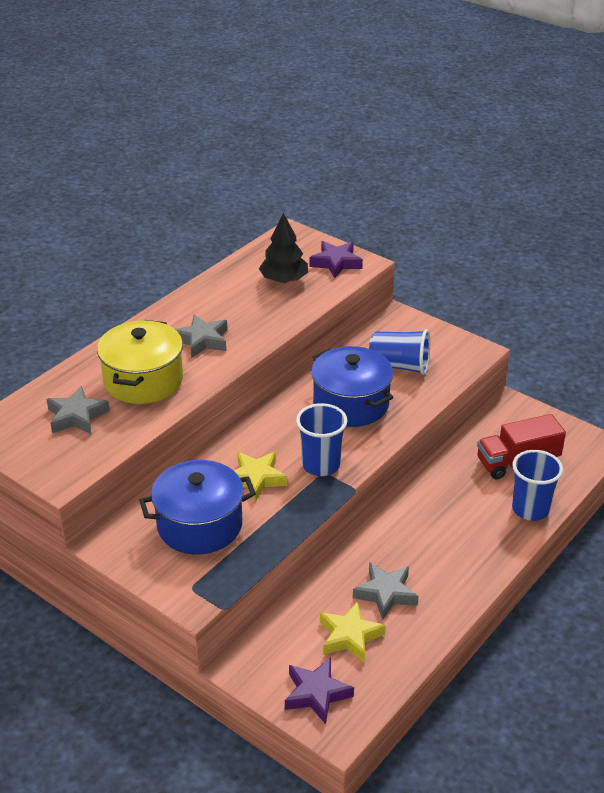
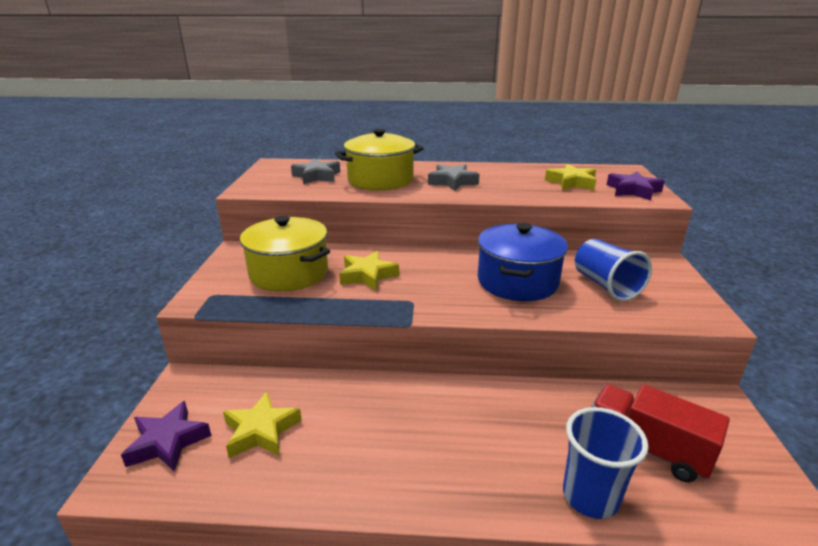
camera: 55 degrees right, 10 degrees down
(199, 525) = (289, 273): blue pot -> yellow pot
(284, 280) = (571, 182): black tree -> yellow star
(321, 465) = (420, 296): blue cup -> none
(386, 594) = (340, 431): grey star -> none

